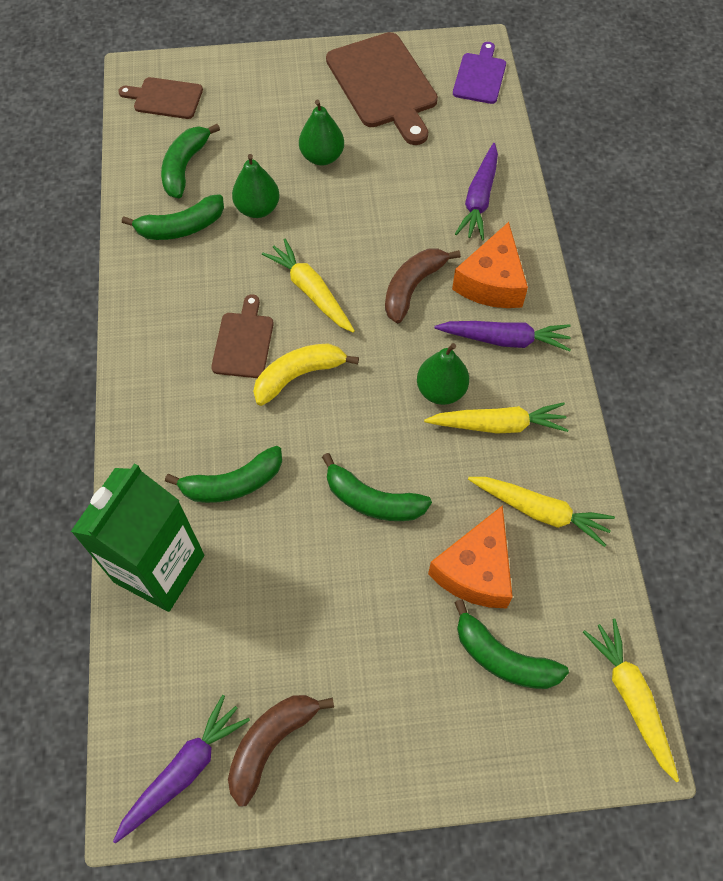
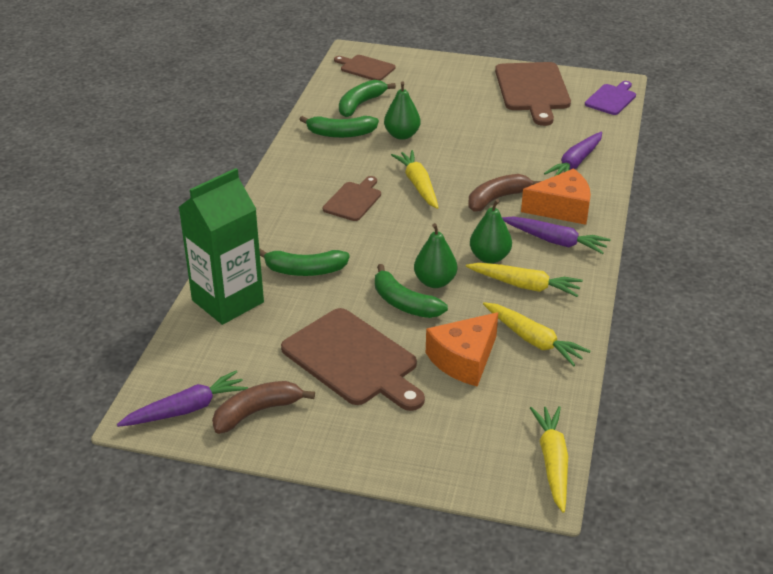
camera: 20 degrees right, 25 degrees down
(299, 375) = (385, 226): yellow banana -> none
(322, 157) = (465, 118): green pear -> green pear (435, 282)
(350, 616) = (353, 360): none -> brown cutting board
(492, 282) = (562, 208): orange cheese -> orange cheese turned 135 degrees counterclockwise
(503, 658) = (459, 412): green banana -> none

